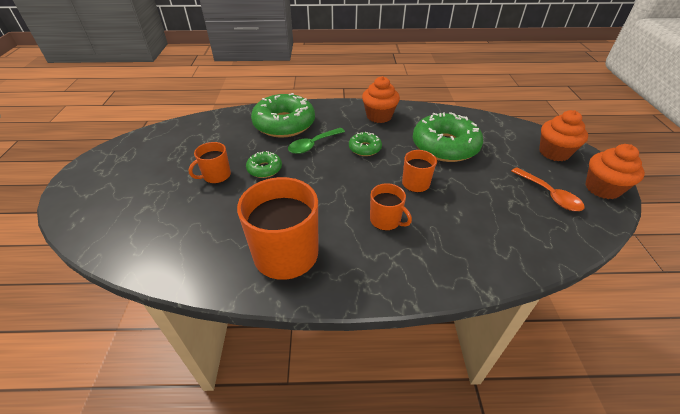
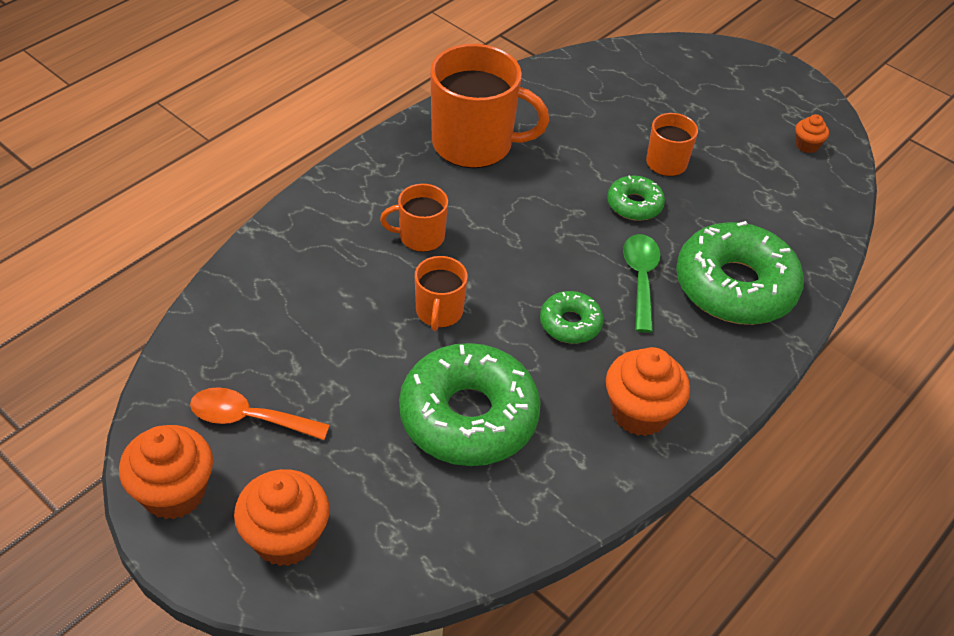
camera: 130 degrees right, 5 degrees up
(152, 144) = (806, 145): none -> orange cupcake

